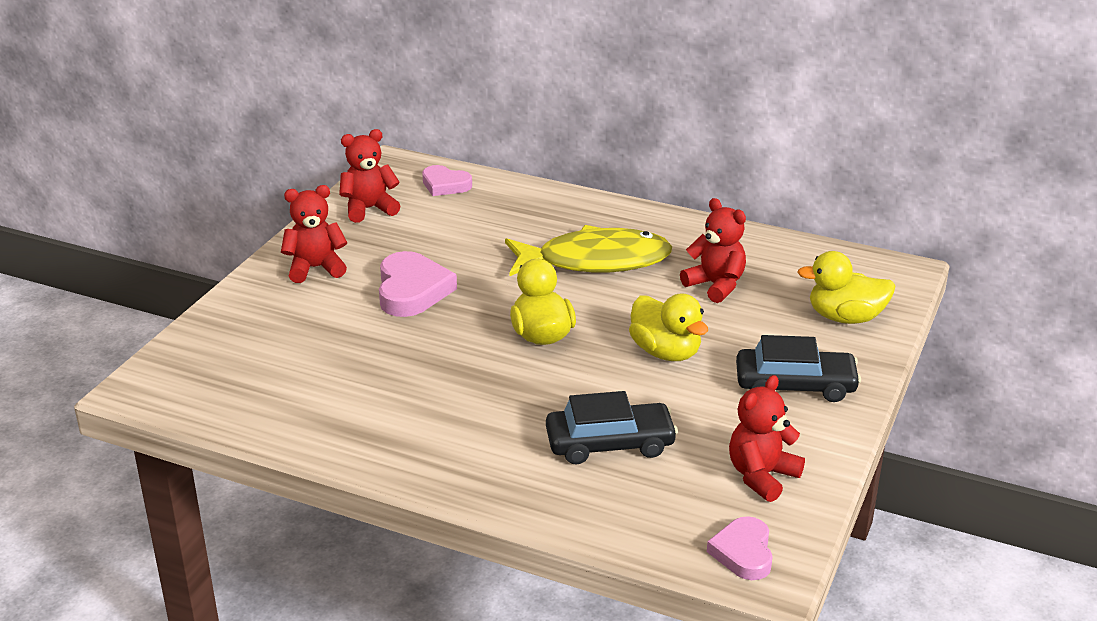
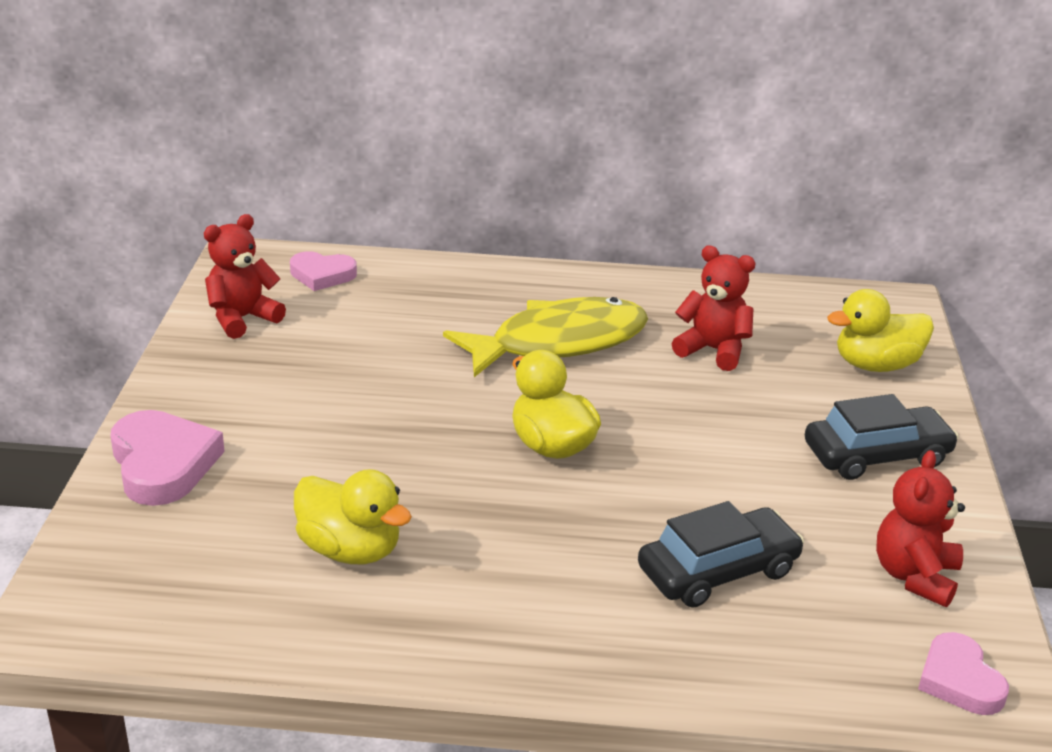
camera: 20 degrees left, 0 degrees up
(315, 268) = (214, 406): red teddy bear -> none
(412, 290) = (357, 415): pink heart -> pink heart (163, 464)
(666, 352) = (709, 441): yellow duck -> yellow duck (350, 550)

